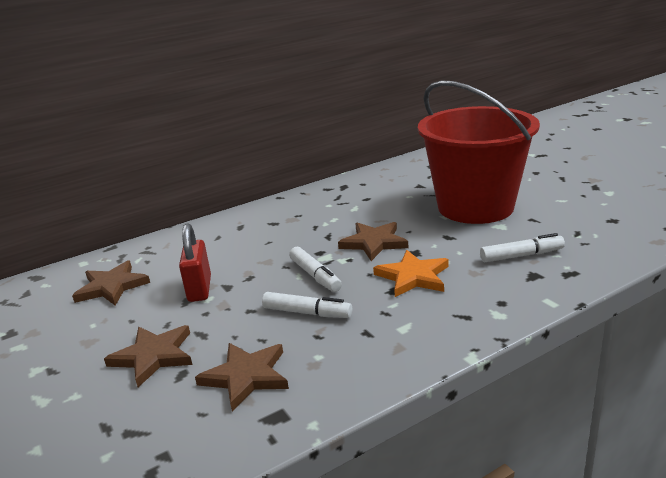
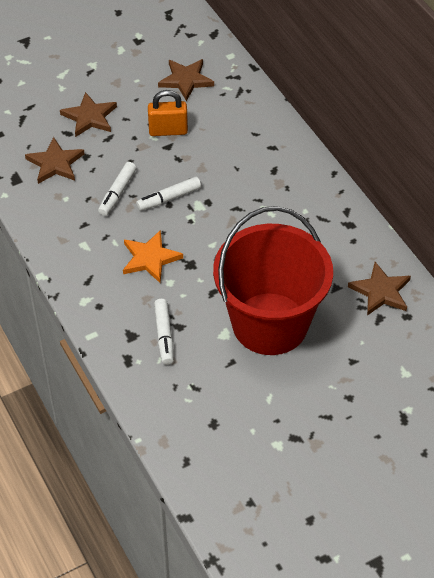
camera: 90 degrees right, 25 degrees up
(199, 289) = (168, 131): red padlock -> orange padlock
(374, 243) = (214, 239): brown star -> brown star (381, 291)

